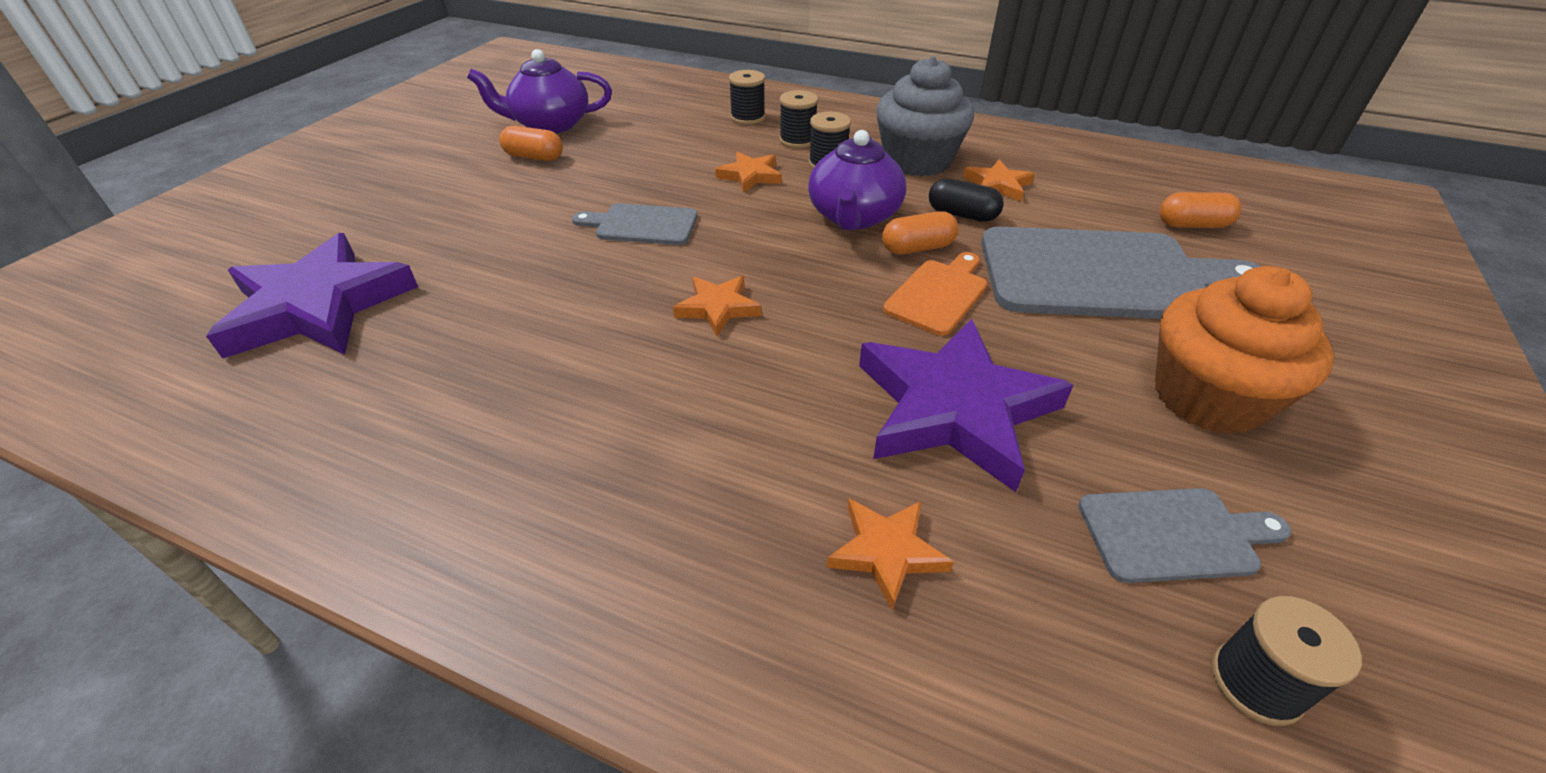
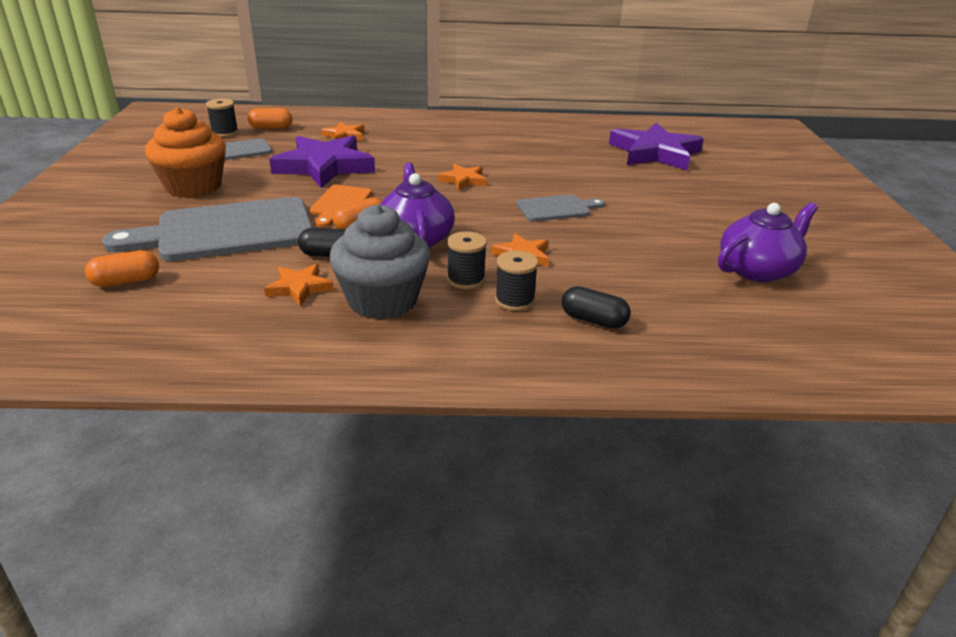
camera: 155 degrees right, 10 degrees down
(534, 157) = (708, 238): orange capsule -> orange capsule (271, 128)
(748, 117) = (593, 320): black spool -> black capsule

